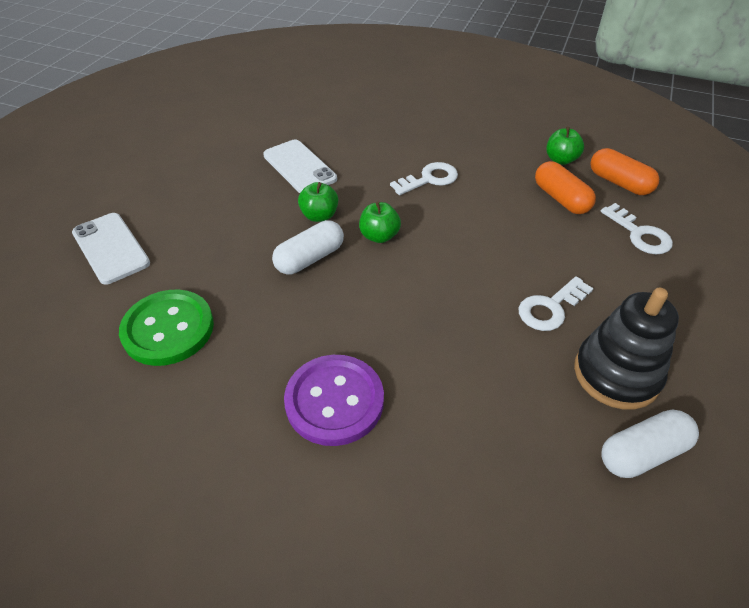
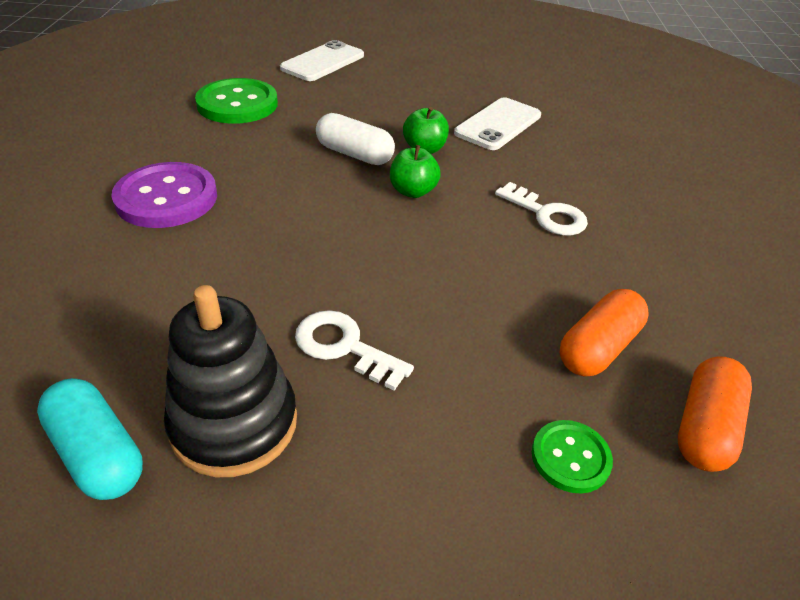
camera: 70 degrees right, 5 degrees down
(561, 160) = (706, 343): green apple -> none
(639, 234) = (570, 457): white key -> green button
(642, 453) = (97, 453): white capsule -> turquoise capsule

